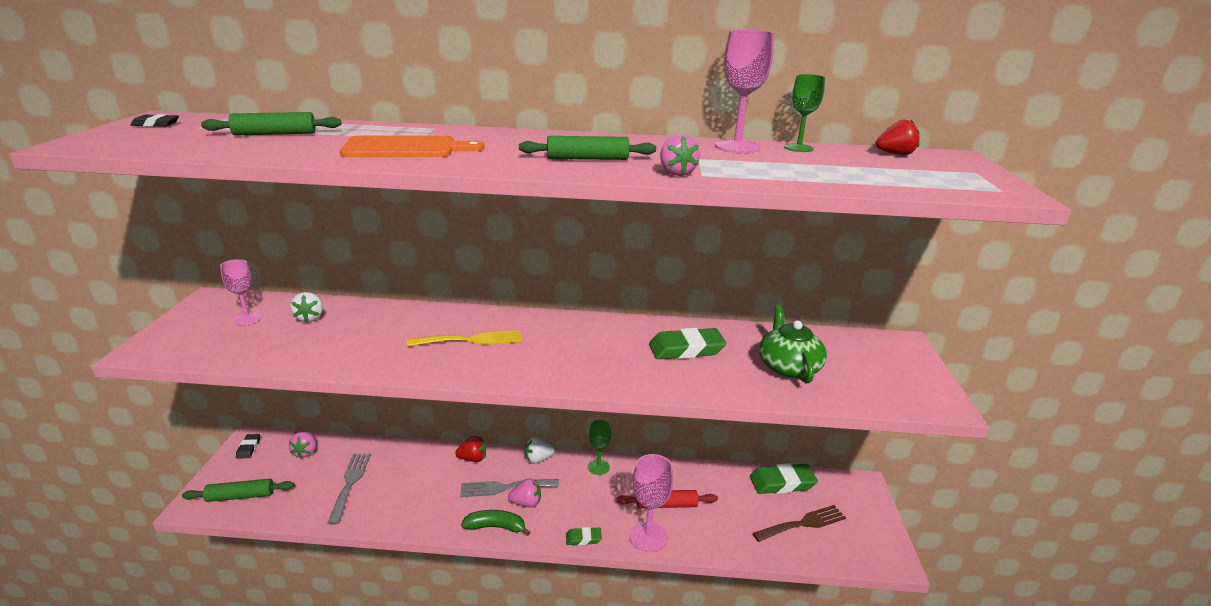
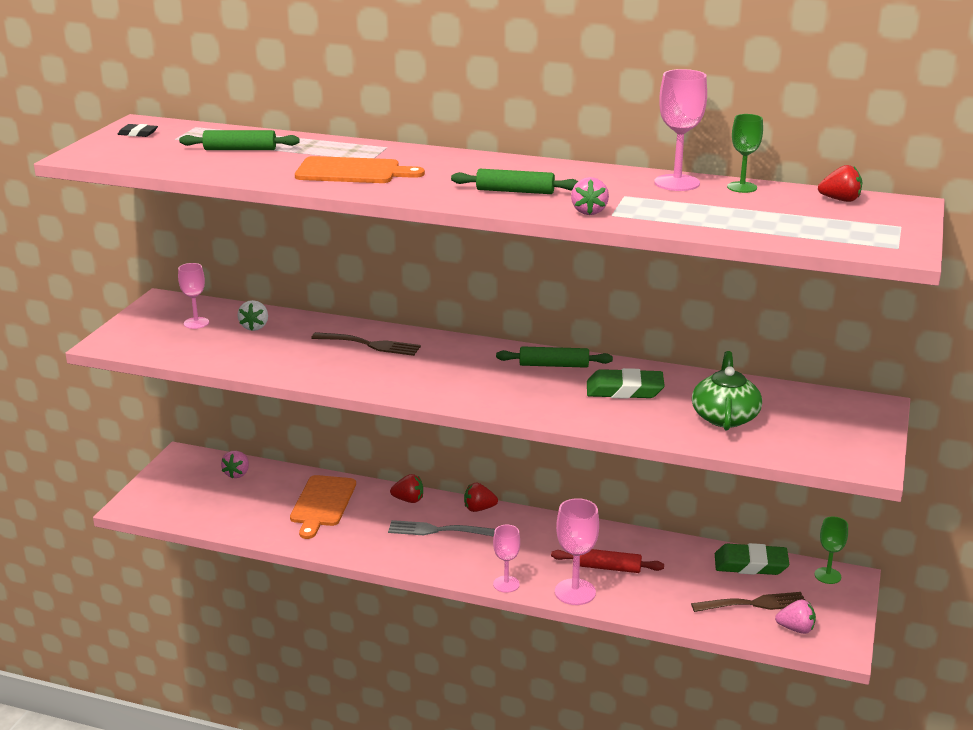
camera: 15 degrees right, 0 degrees up
(240, 496) = (173, 505): green rolling pin -> green rolling pin (554, 365)
(248, 448) = (181, 463): black eraser -> none
(350, 483) = (278, 507): grey fork -> none
(392, 473) = (322, 503): none -> orange cutting board
(431, 326) = (370, 345): none -> brown fork
(470, 340) = (406, 361): yellow fork -> none
(496, 527) = (419, 563): green banana -> none
(526, 503) = (455, 546): pink strawberry -> pink strawberry (796, 629)
(538, 459) = (479, 509): white strawberry -> red strawberry
(583, 538) = (506, 584): green eraser -> pink goblet
(598, 467) = (544, 524): green goblet -> green goblet (827, 576)

